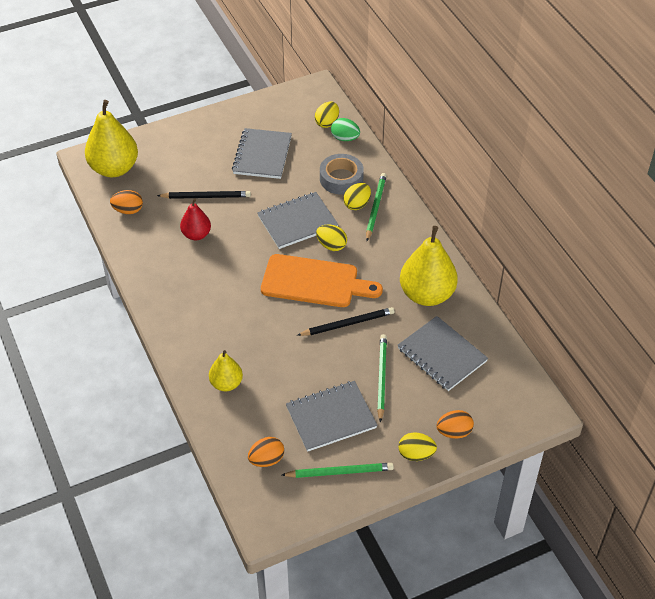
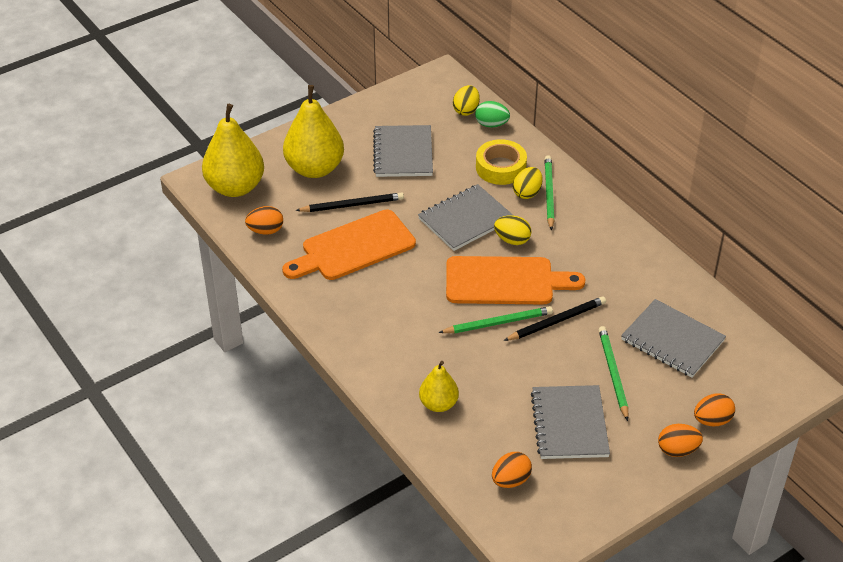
camera: 10 degrees left, 5 degrees down
(196, 235) = (353, 247): red pear -> orange cutting board
(331, 417) = (569, 424): grey notebook -> grey notebook turned 60 degrees counterclockwise
(340, 472) = (598, 481): green pencil -> green pencil (498, 323)
(341, 178) = (500, 168): grey tape -> yellow tape
(416, 454) = (677, 450): yellow egg -> orange egg
(427, 294) = (635, 278): yellow pear -> yellow pear (315, 169)

